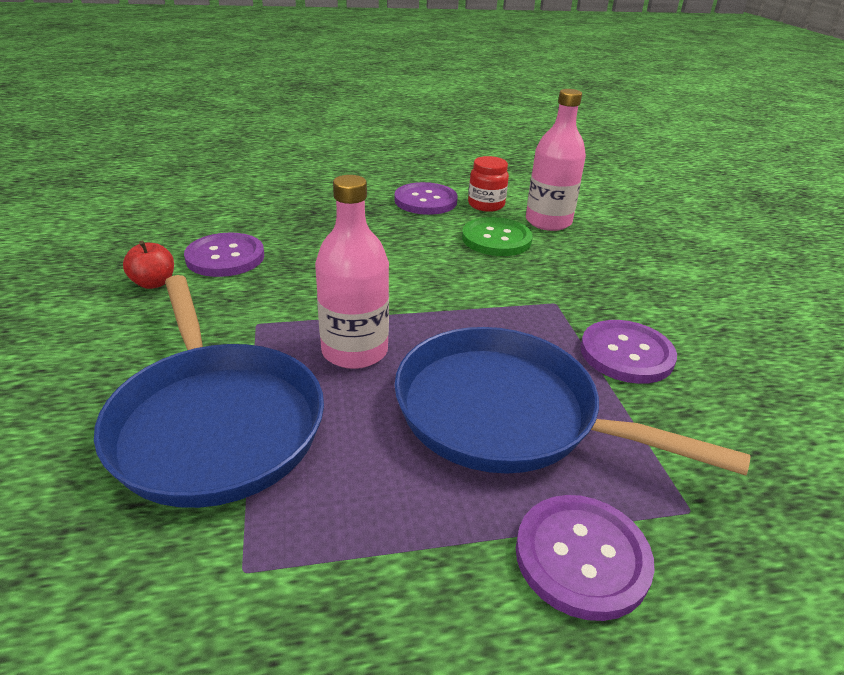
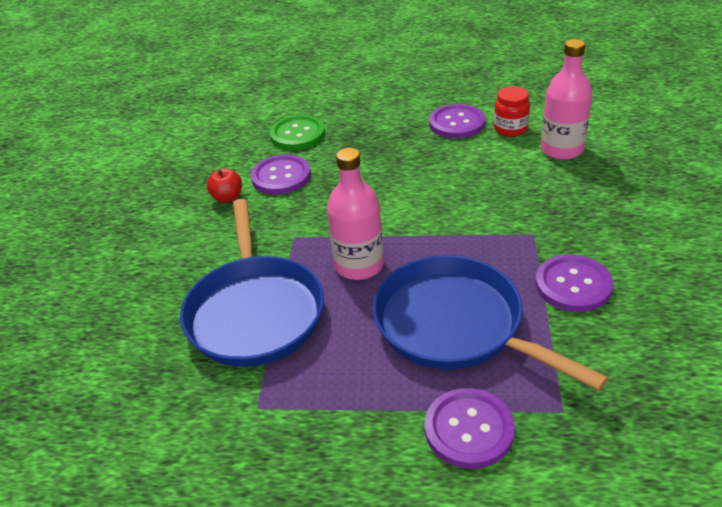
camera: 20 degrees right, 5 degrees up
(496, 239) = (506, 167): green button -> green button (297, 134)

